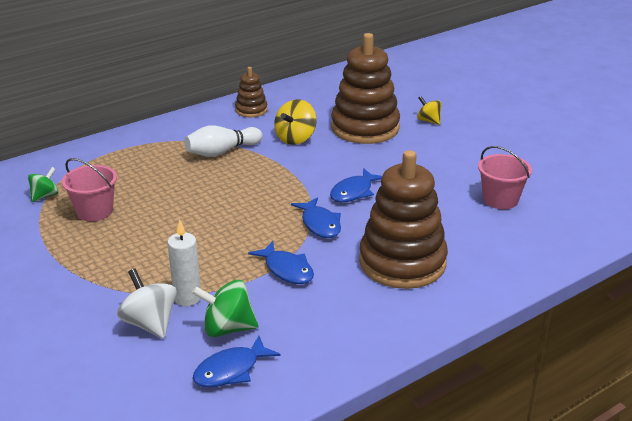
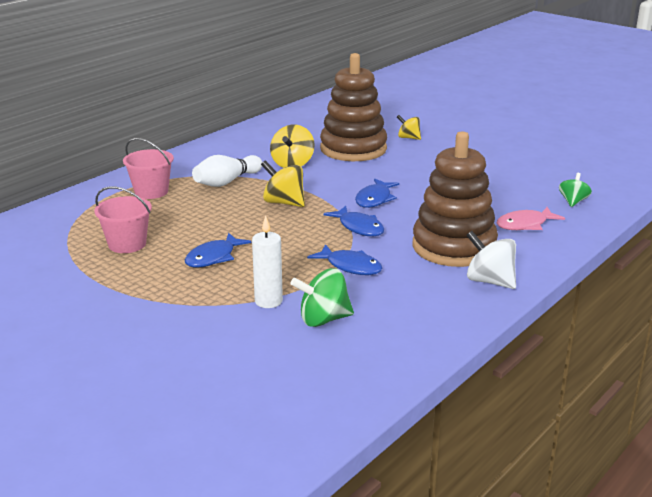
camera: 15 degrees left, 5 degrees down
(45, 196) = (65, 238): green spinning top -> green spinning top (573, 202)
(150, 323) = (244, 326): white spinning top -> white spinning top (489, 281)
(231, 370) = (348, 352): blue fish -> blue fish (213, 257)
(251, 110) = (234, 146): brown stacking toy -> none
(263, 184) = (284, 203): none -> yellow spinning top
(492, 246) = (525, 225): none -> pink fish
(500, 199) = (510, 190): pink bucket -> pink bucket (151, 192)

